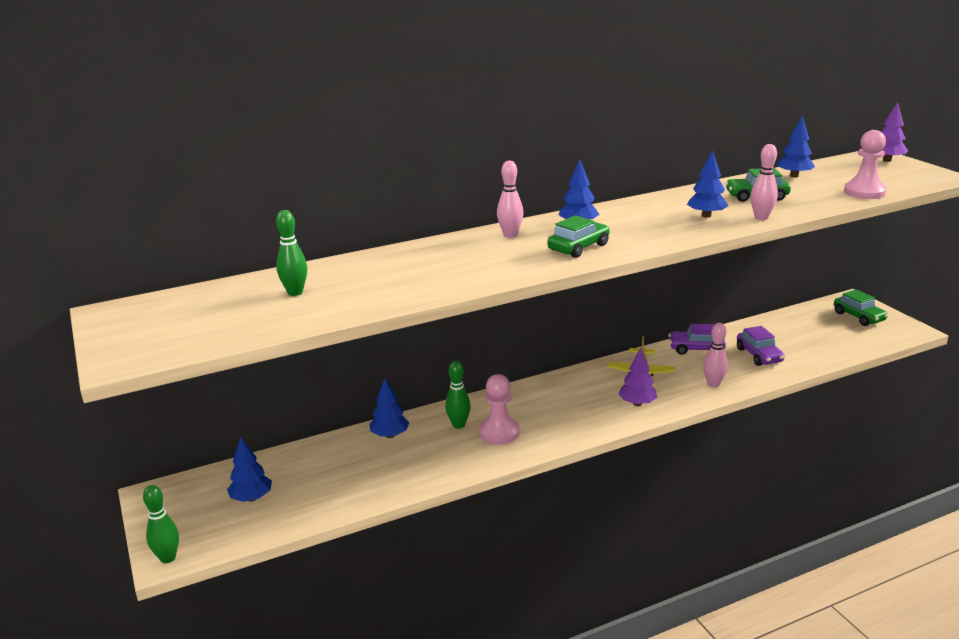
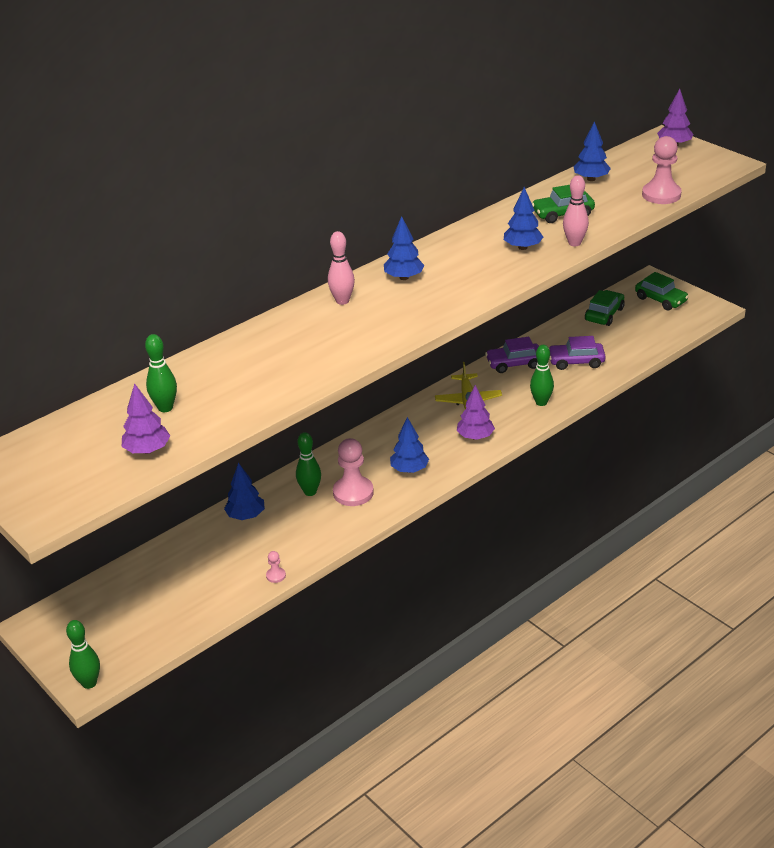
camera: 15 degrees left, 10 degrees up
(251, 498) = (139, 608): blue tree -> blue tree (409, 469)
(254, 322) = (147, 450): none -> purple tree
(392, 493) = (276, 575): none -> pink pawn
(578, 247) = (416, 308): green car -> green car (604, 314)
(713, 384) = (541, 402): pink bowling pin -> green bowling pin
(759, 355) = (576, 361): purple car -> purple car turned 120 degrees clockwise

